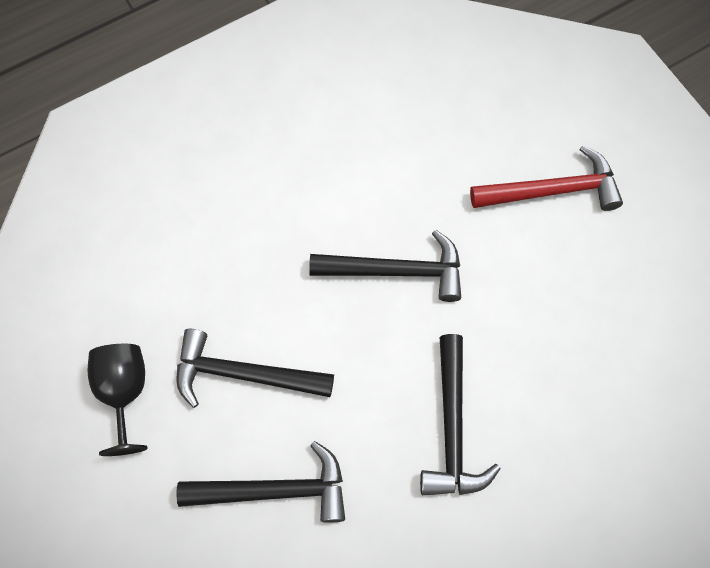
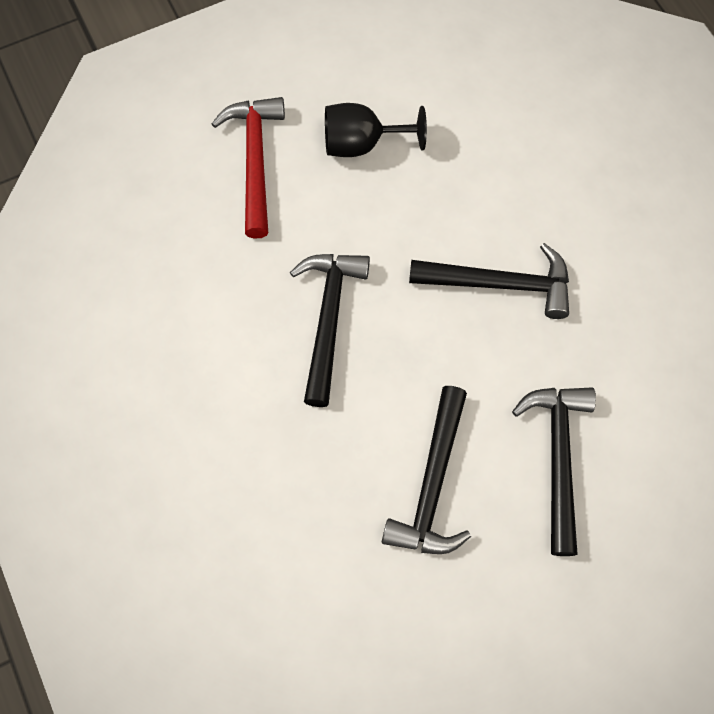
camera: 85 degrees left, 0 degrees up
(124, 392) = (445, 618): black goblet -> black goblet (361, 143)

